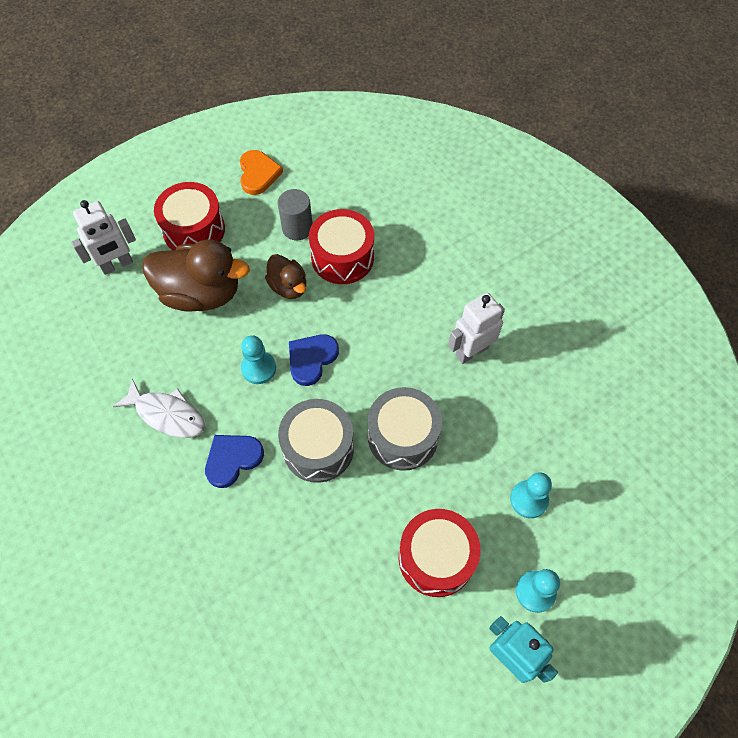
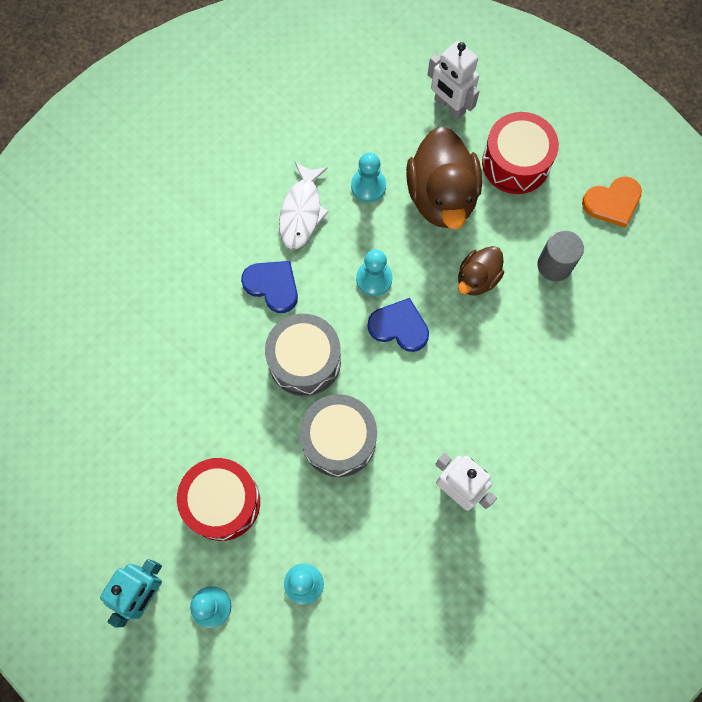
camera: 75 degrees right, 10 degrees up
(165, 350) = (368, 186): none -> turquoise pawn
(342, 257) = (532, 323): red drum -> none

